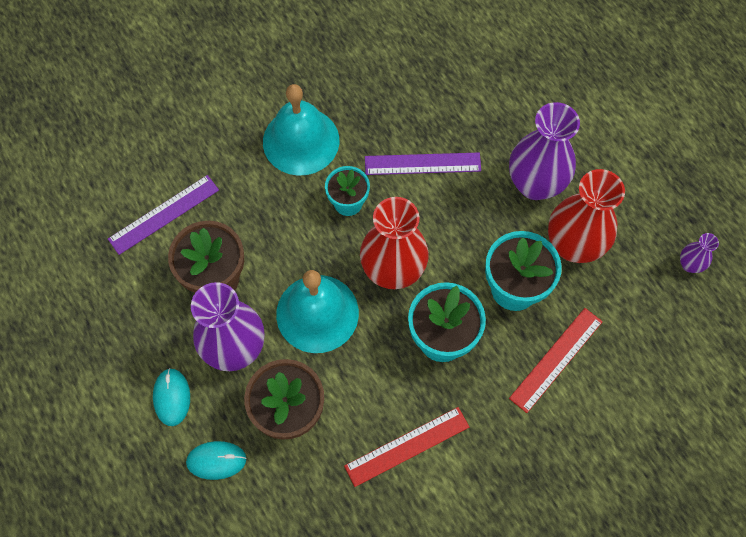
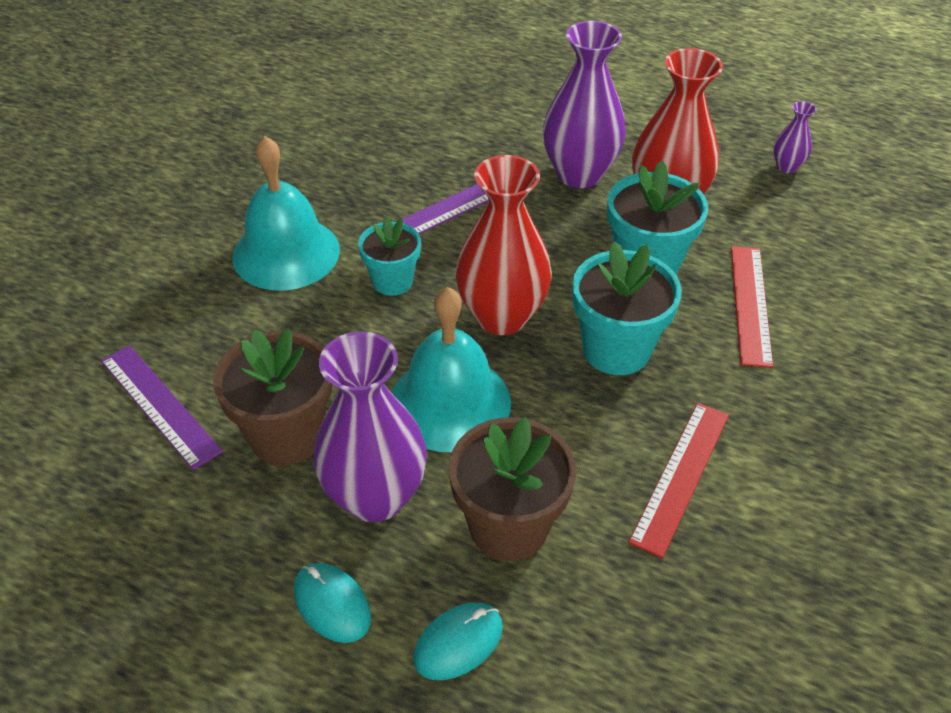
camera: 35 degrees left, 20 degrees down
(164, 214) = (160, 405): purple ruler -> purple ruler turned 60 degrees counterclockwise

